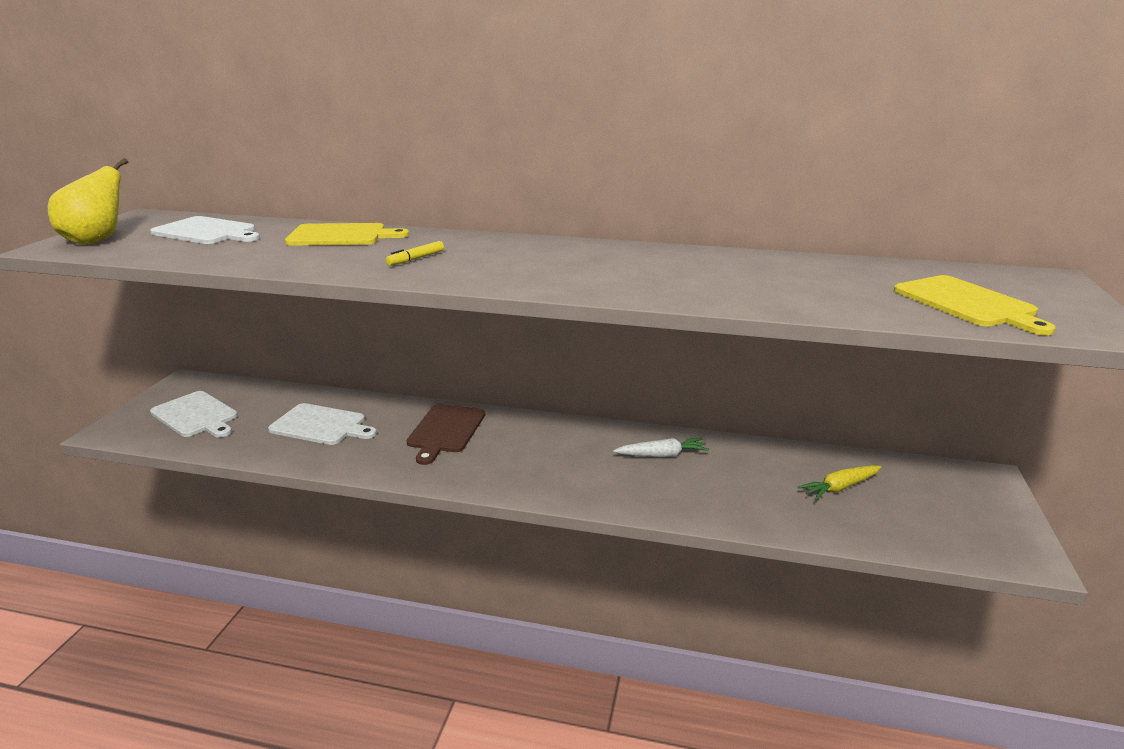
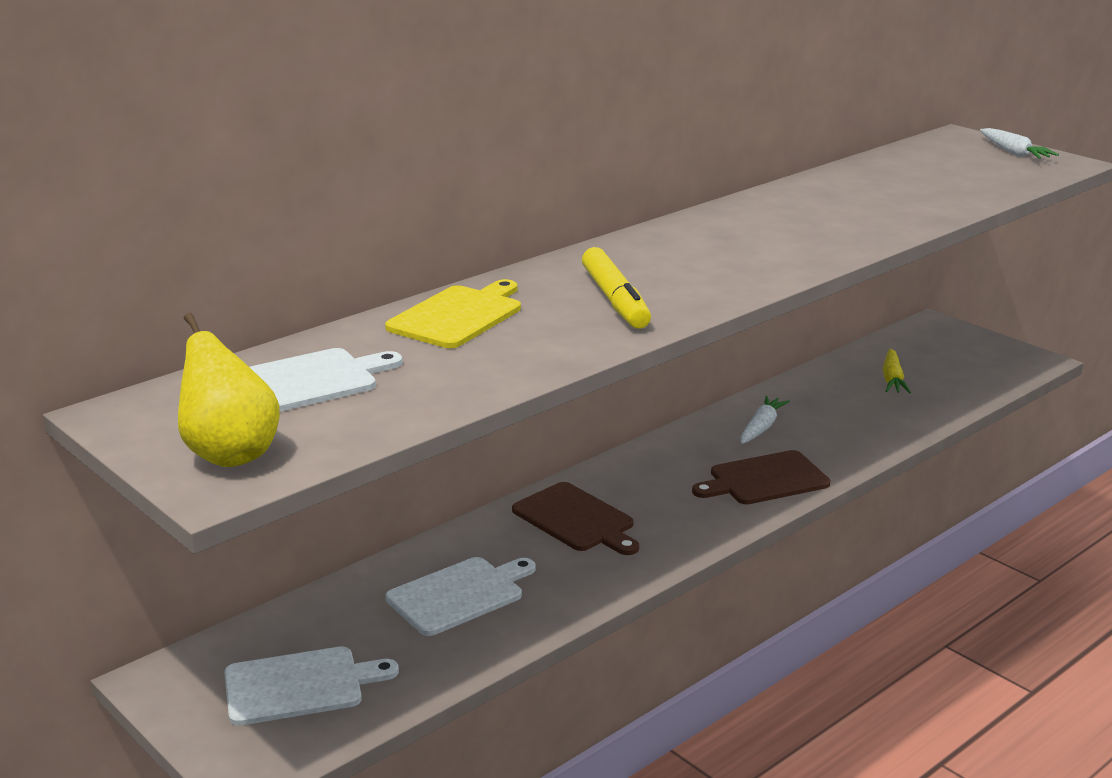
camera: 55 degrees left, 0 degrees up
(416, 259) = (615, 300): yellow marker -> yellow marker, size x1.95
(582, 481) = (764, 479): none -> brown cutting board
(967, 303) = (983, 172): yellow cutting board -> none
(1066, 304) = (1013, 152): none -> white carrot

